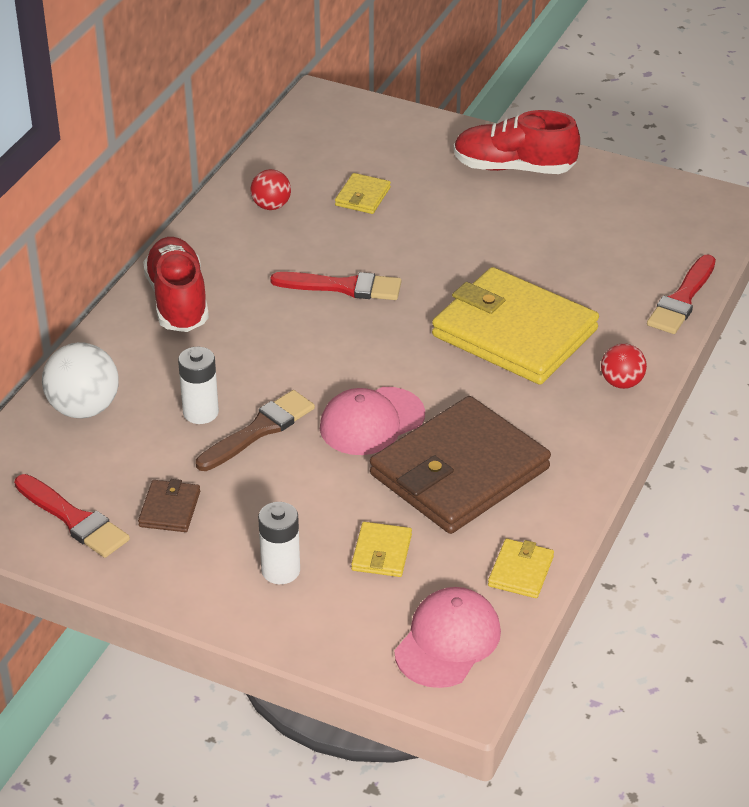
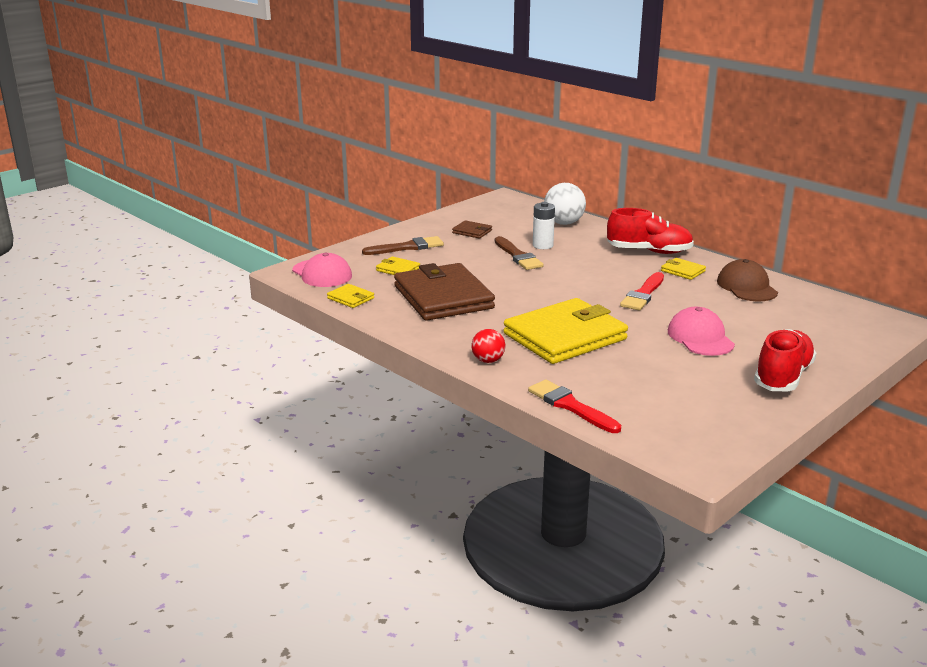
camera: 110 degrees right, 15 degrees down
(74, 519) = (481, 214): red brush -> none
(271, 206) = (746, 287): red ball -> brown cap
(280, 570) = (407, 247): white battery -> brown brush
(362, 196) = (752, 316): yellow wallet -> yellow wallet (683, 271)
(371, 421) = (504, 282): pink cap -> pink cap (700, 337)

